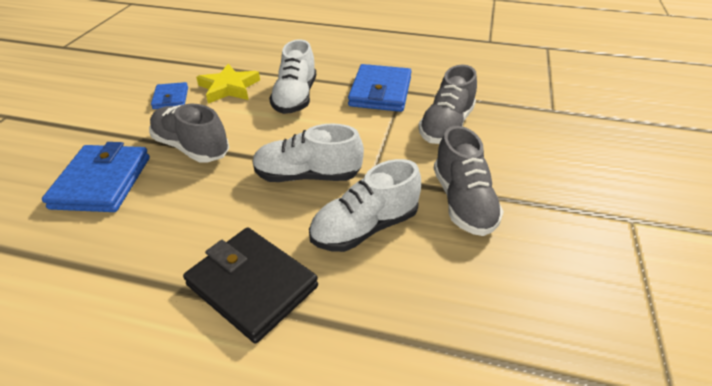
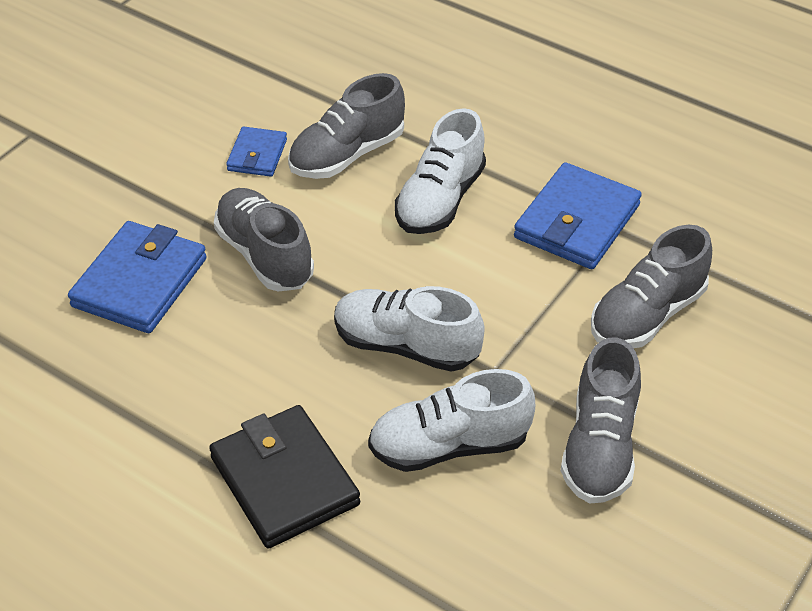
camera: 20 degrees right, 5 degrees up
(229, 87) = (347, 154): yellow star -> grey shoe

